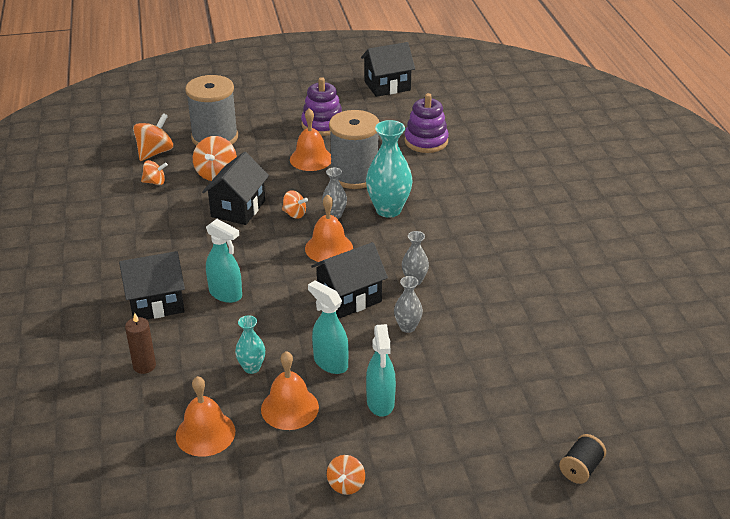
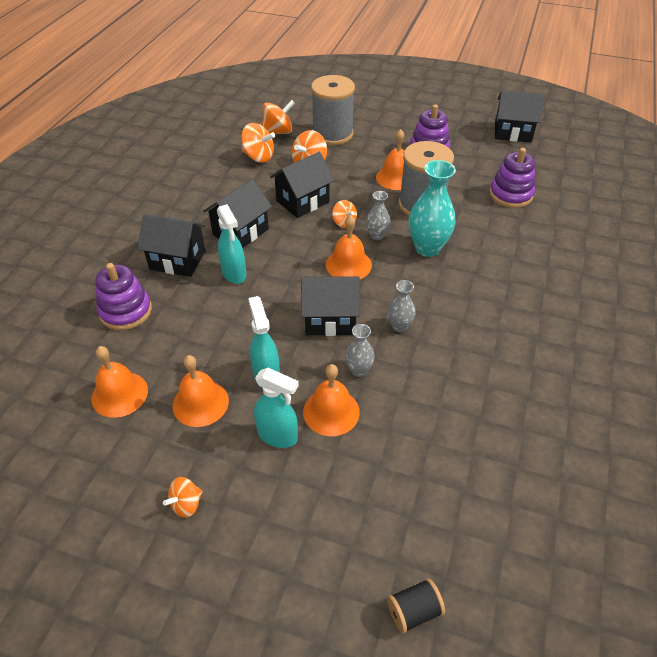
camera: 30 degrees right, 10 degrees up
(144, 366) = (126, 311): brown candle -> purple stacking toy
(155, 182) = (258, 157): orange spinning top -> orange spinning top, size x1.62
(199, 256) = (240, 232): none -> black house
(251, 367) = (201, 350): turquoise vase -> none
(380, 403) = (278, 435): turquoise spray bottle -> turquoise spray bottle turned 90 degrees counterclockwise
(410, 367) = (331, 412): none -> orange bell

